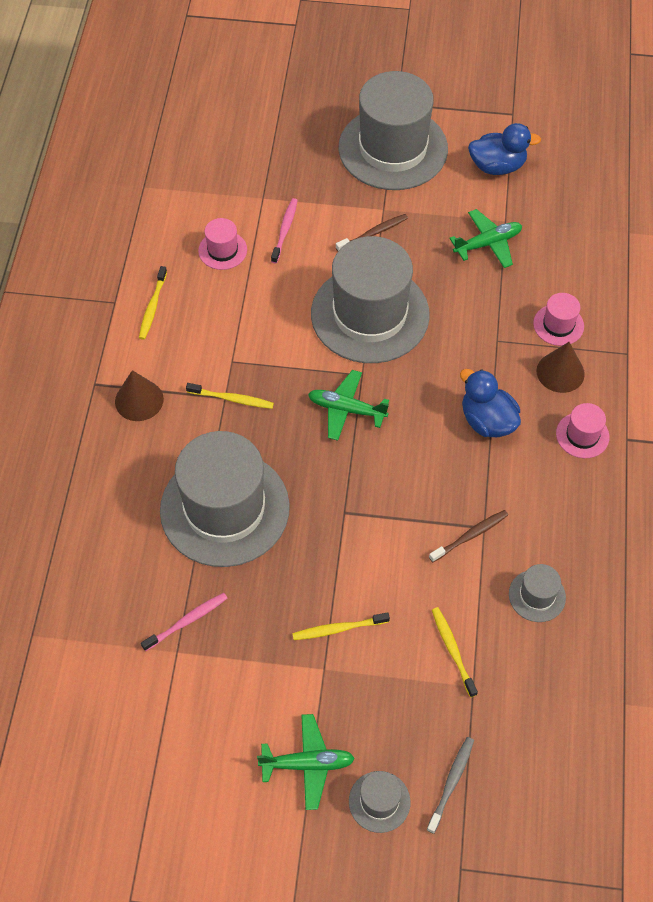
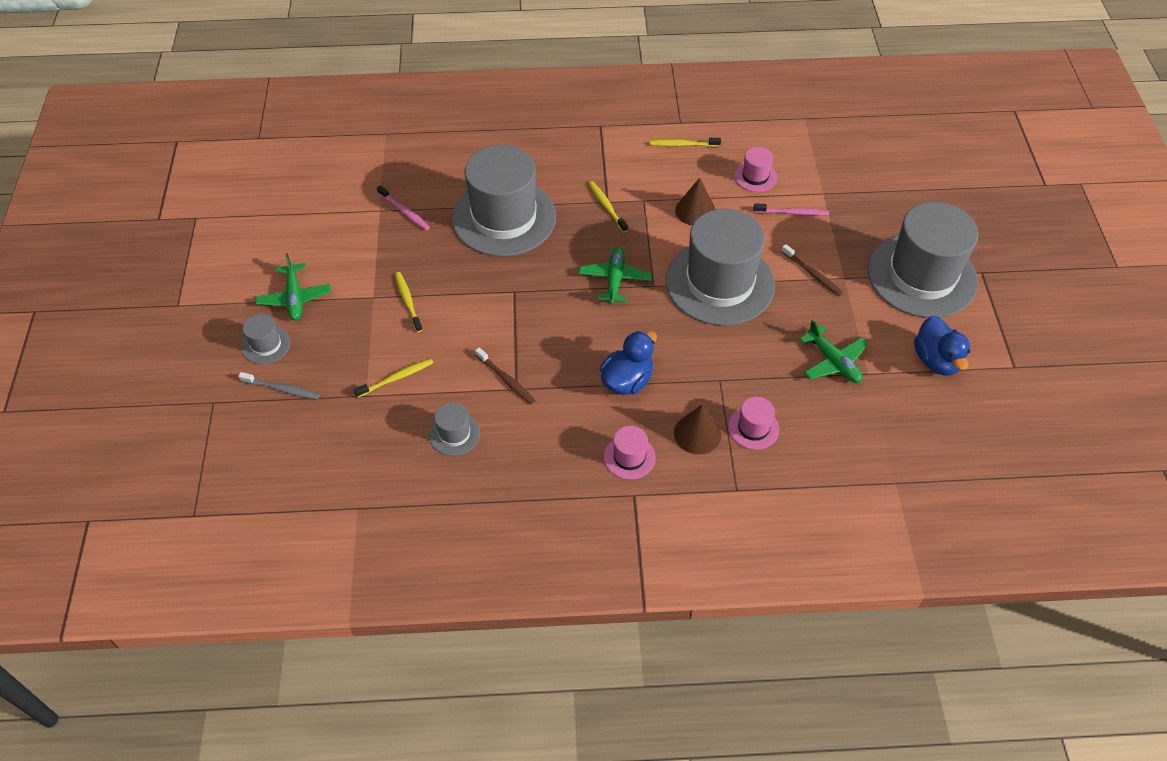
camera: 80 degrees right, 5 degrees down
(139, 400) = (591, 152): brown cone -> brown cone (695, 211)
(232, 399) = (606, 206): yellow toothbrush -> yellow toothbrush turned 150 degrees clockwise

